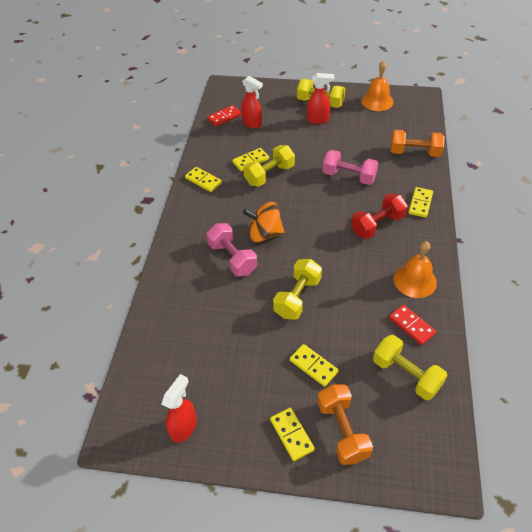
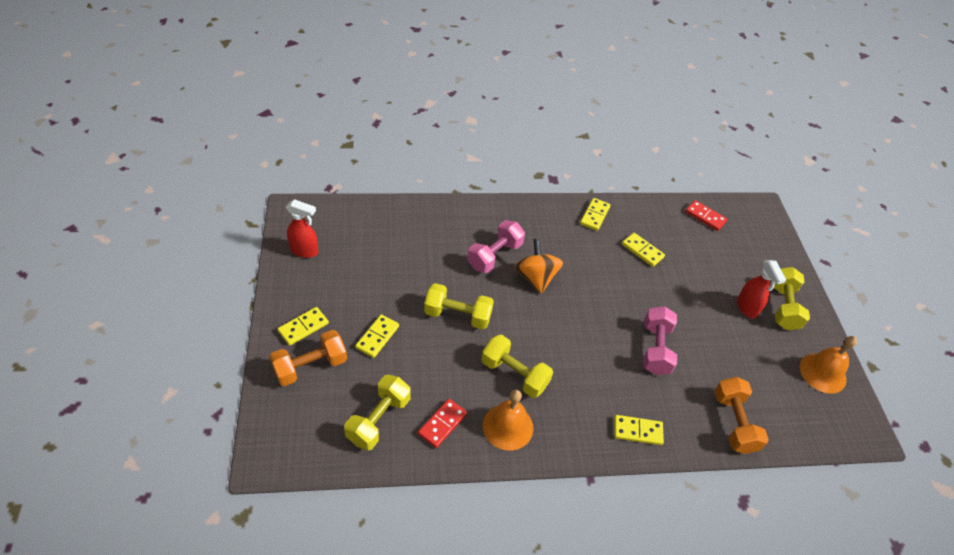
camera: 70 degrees right, 0 degrees up
(252, 123) = (707, 243): red spray bottle -> none
(269, 175) = (626, 271): yellow dumbbell -> yellow dumbbell (514, 374)
(377, 225) = (583, 384): red dumbbell -> none

